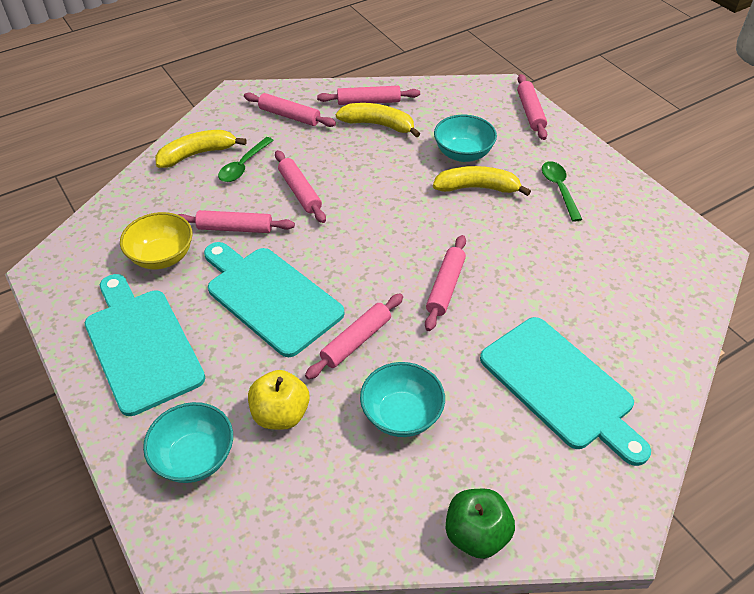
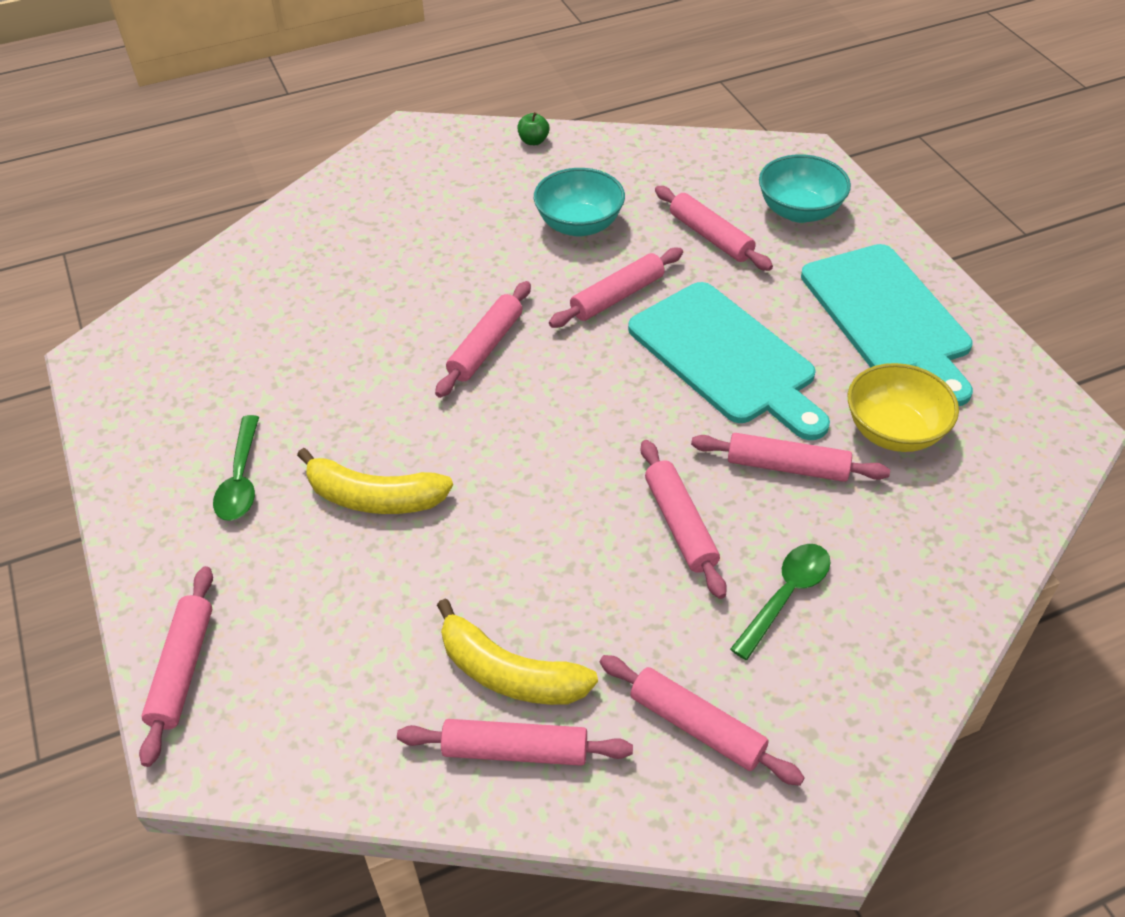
camera: 170 degrees left, 0 degrees up
(197, 154) = (881, 637): yellow banana -> none
(281, 414) = (710, 237): yellow apple -> pink rolling pin
(463, 154) = (367, 575): turquoise bowl -> none
(476, 534) = (533, 141): green apple -> green apple, size x0.53
(561, 386) = (396, 233): turquoise cutting board -> none

